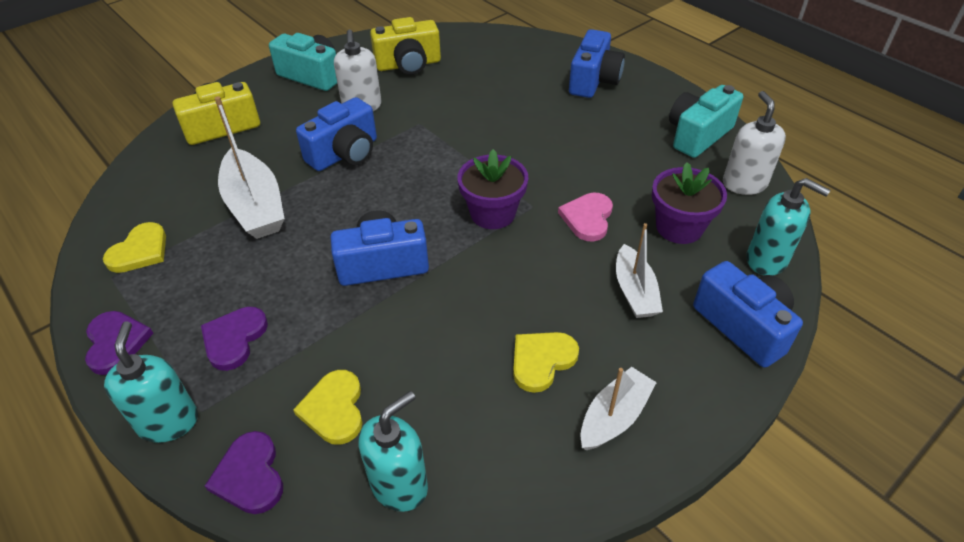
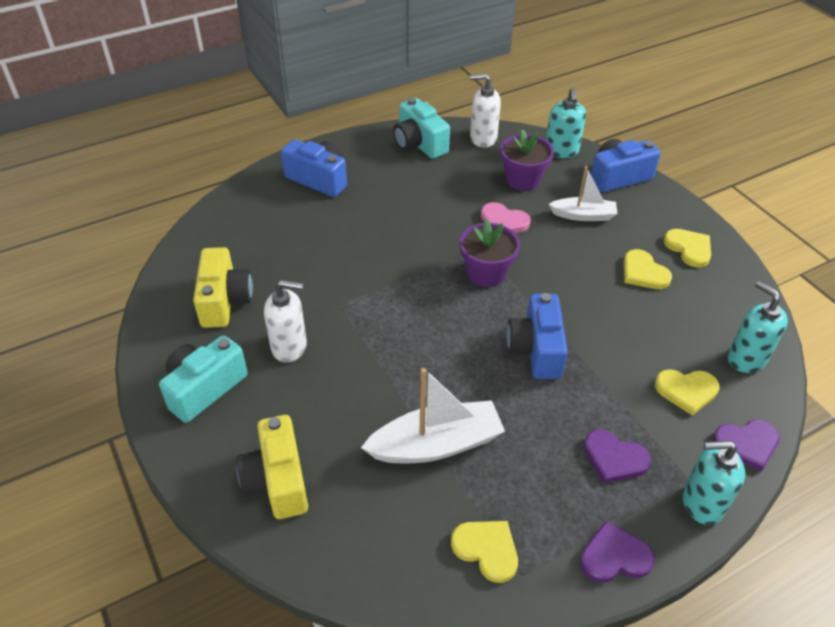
camera: 80 degrees left, 0 degrees up
(345, 153) = (370, 366): blue camera -> none
(614, 417) = (689, 248): white boat -> yellow heart
(767, 260) = (561, 151): turquoise soap dispenser -> turquoise soap dispenser turned 135 degrees clockwise

